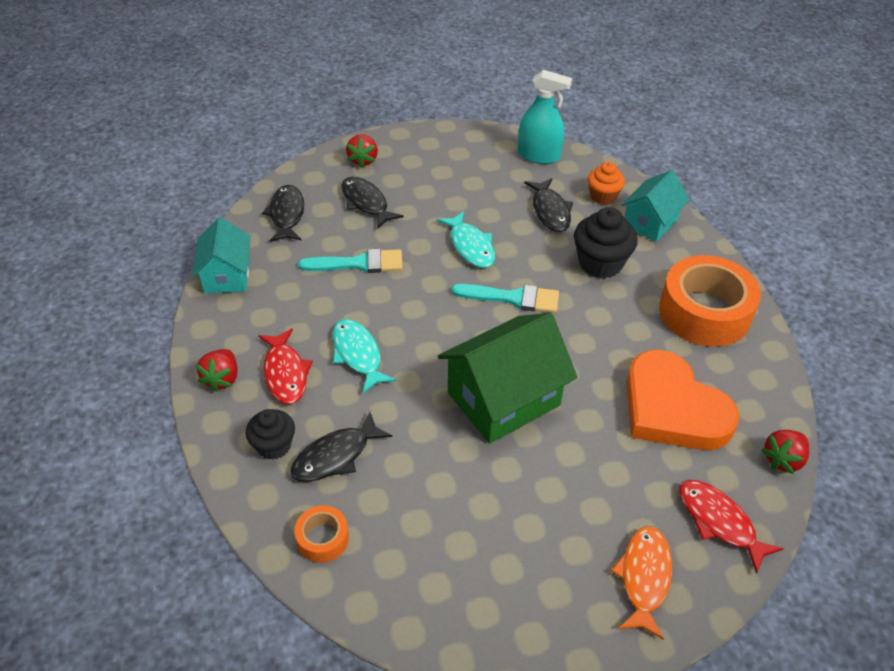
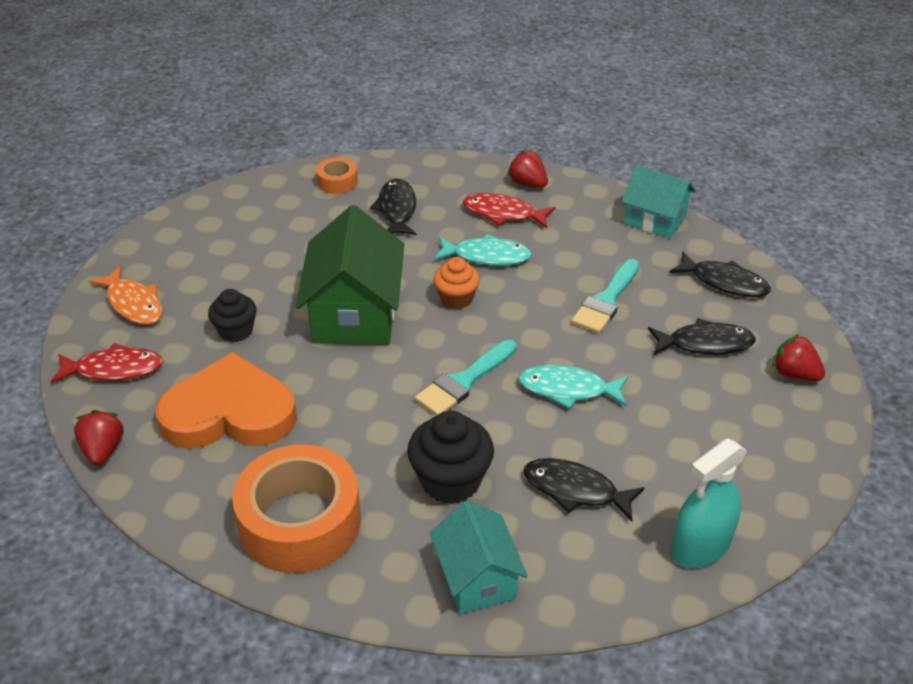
camera: 125 degrees right, 5 degrees down
(274, 445) = (436, 187): black cupcake -> black cupcake (236, 331)
(603, 196) = (564, 562): orange cupcake -> orange cupcake (456, 298)

